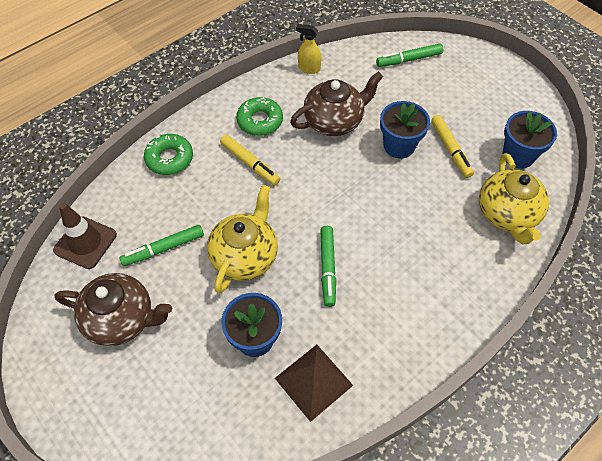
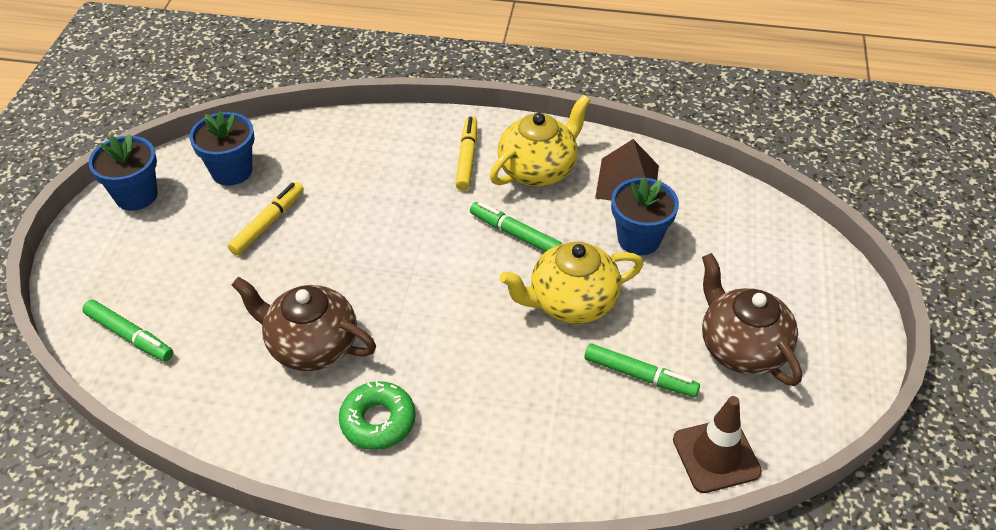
camera: 130 degrees left, 10 degrees down
(169, 158) = (528, 472): green donut -> none
(250, 163) = (454, 382): yellow marker -> yellow marker (467, 158)
(309, 68) = (232, 434): yellow spray bottle -> none
(327, 268) = (515, 234): green marker -> green marker turned 105 degrees counterclockwise
(399, 146) = (300, 266): blue flower pot -> blue flower pot (136, 195)
(507, 214) = (323, 148): yellow teapot -> yellow teapot (538, 169)

